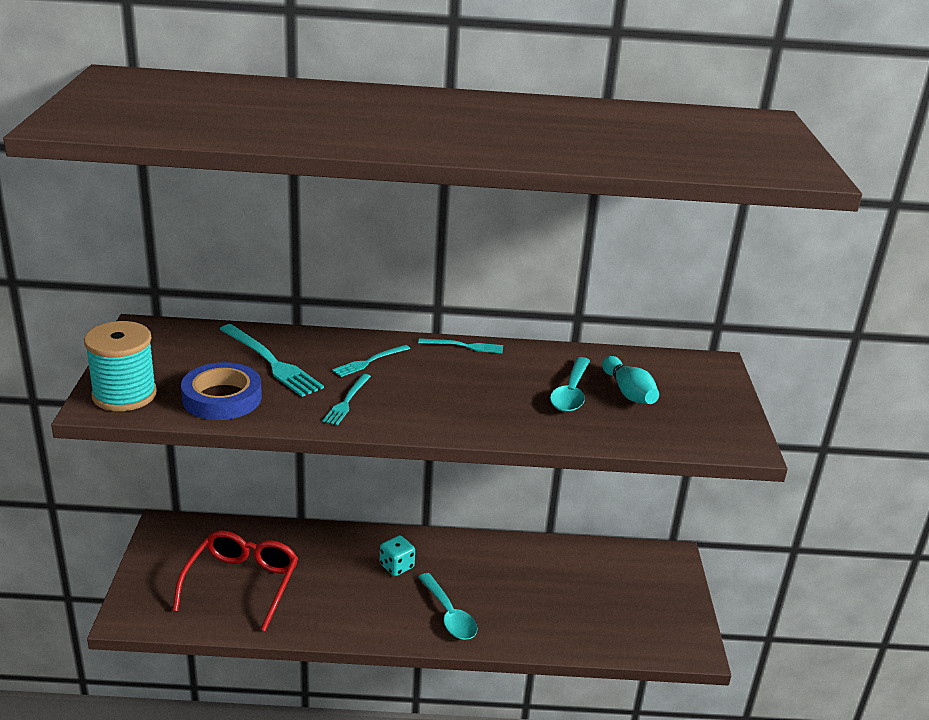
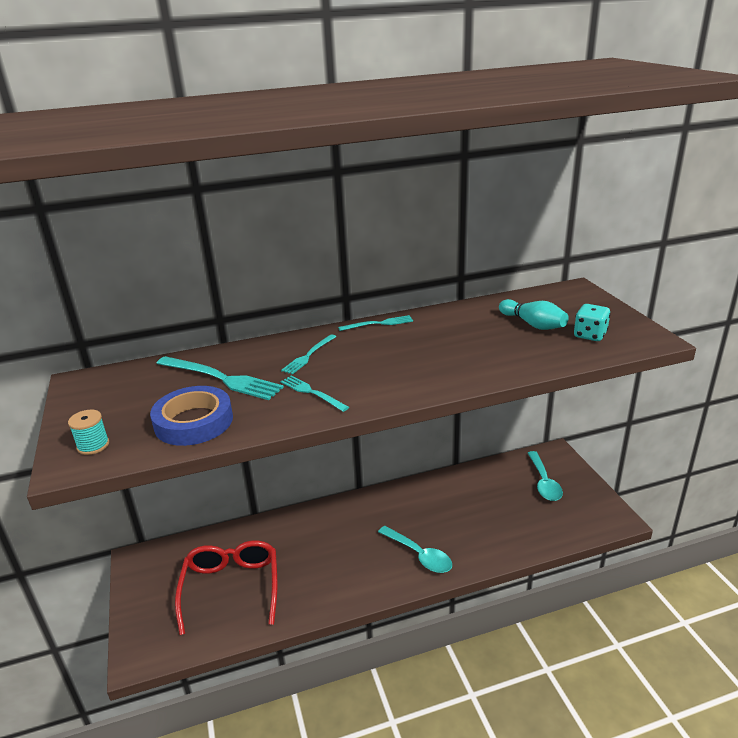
camera: 15 degrees left, 0 degrees up
(124, 395) = (93, 445): turquoise spool -> turquoise spool, size x0.48
(347, 401) = (312, 393): turquoise fork -> turquoise fork turned 135 degrees clockwise
(396, 566) = (355, 528): turquoise dice -> turquoise dice (590, 335)
(571, 393) = (491, 336): turquoise spoon -> turquoise spoon (544, 482)

